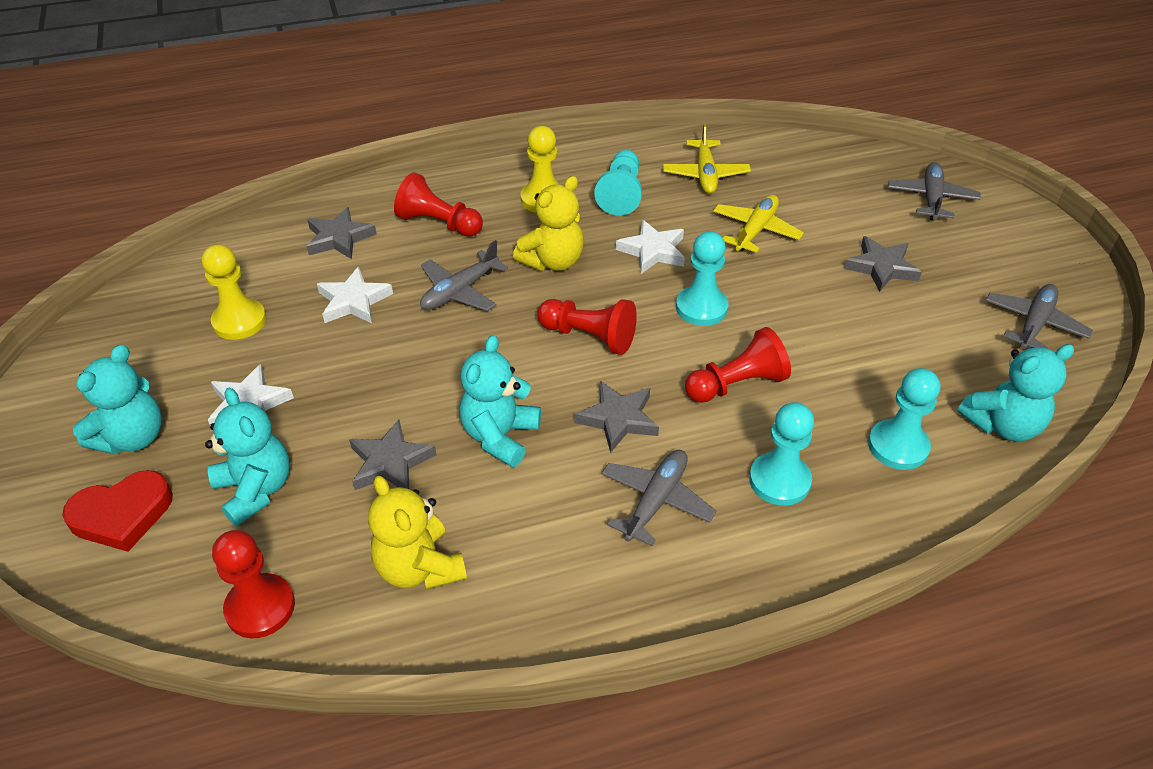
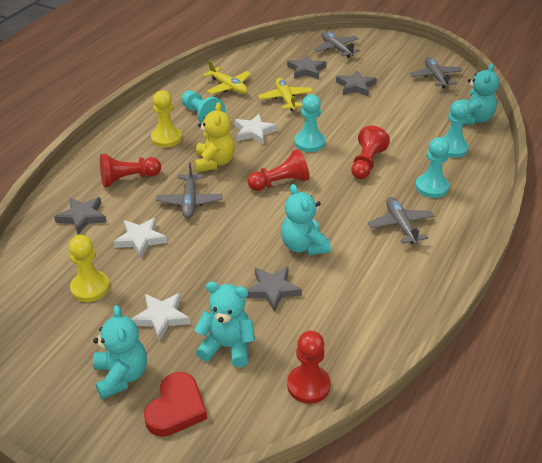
camera: 45 degrees left, 5 degrees down
(419, 568) = (350, 317): yellow teddy bear -> none
(618, 419) = (341, 206): grey star -> grey star (306, 70)

